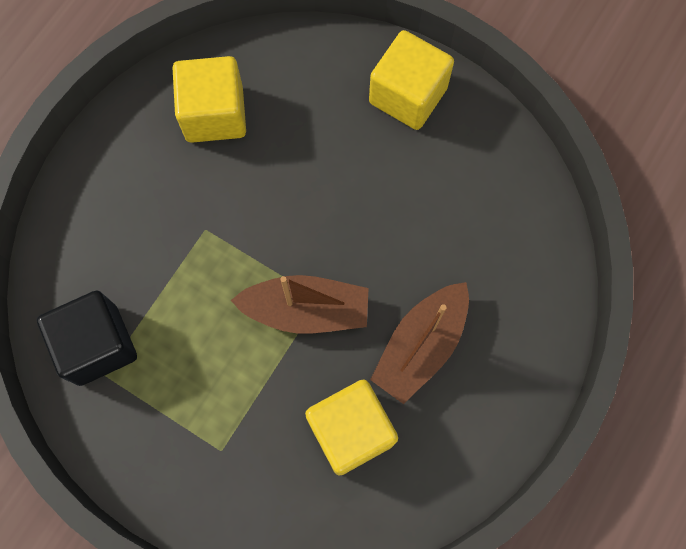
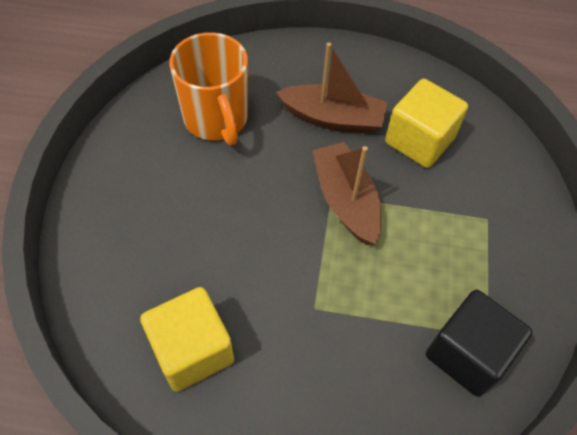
camera: 115 degrees left, 15 degrees down
(408, 95) = (116, 192): yellow cube -> none
(467, 218) = (216, 119): none -> orange mug

